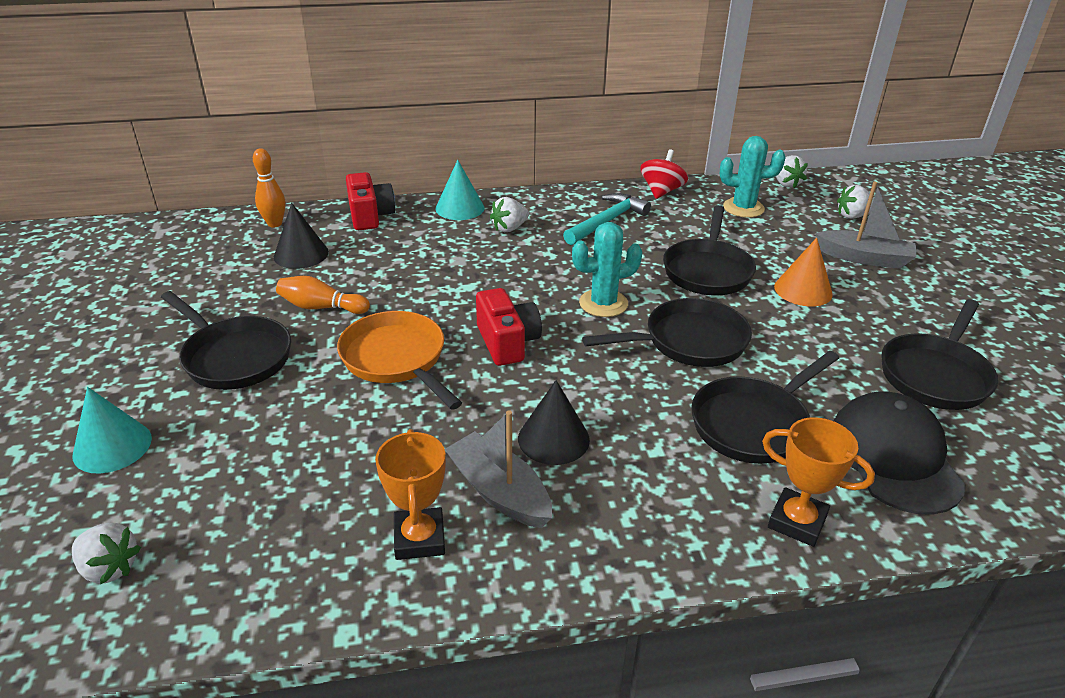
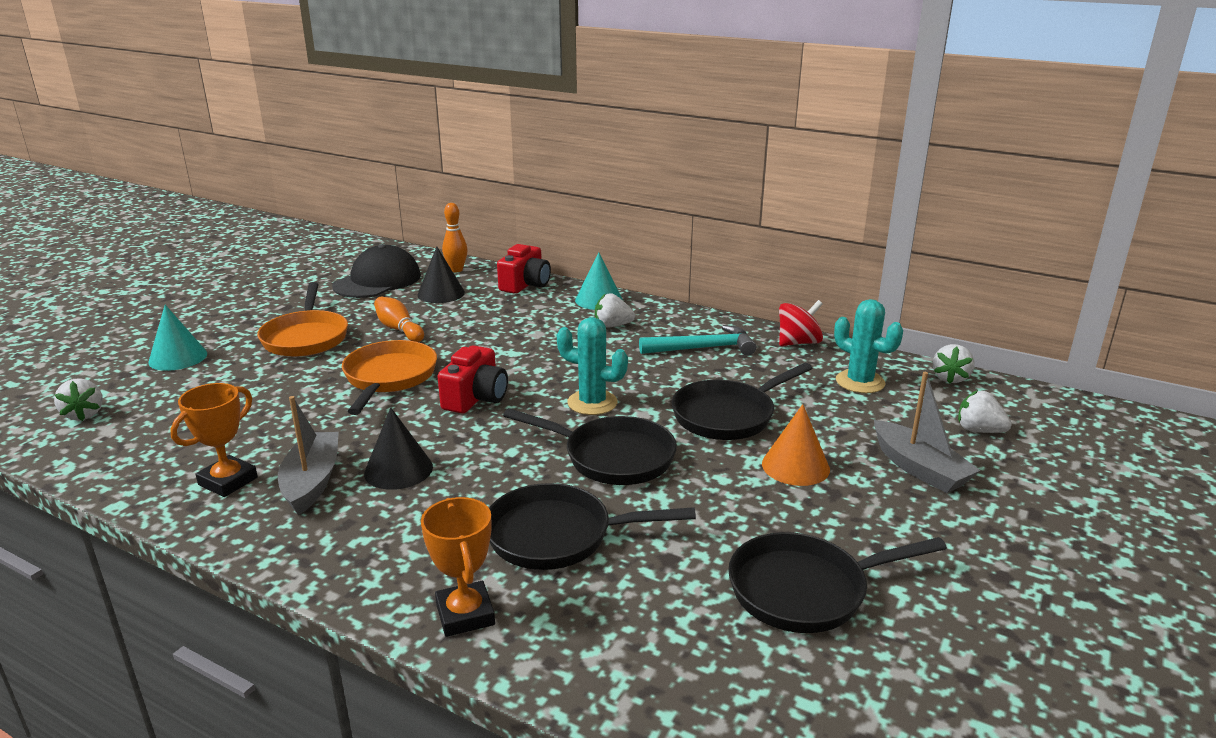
camera: 40 degrees right, 10 degrees down
(234, 357) = (306, 337): black pan -> orange pan
(894, 457) = (634, 623): black cap -> black cap (377, 281)

